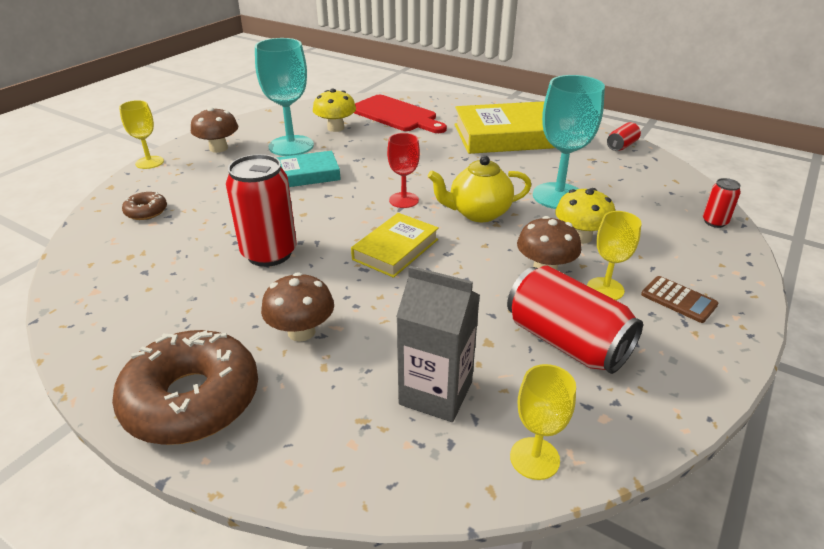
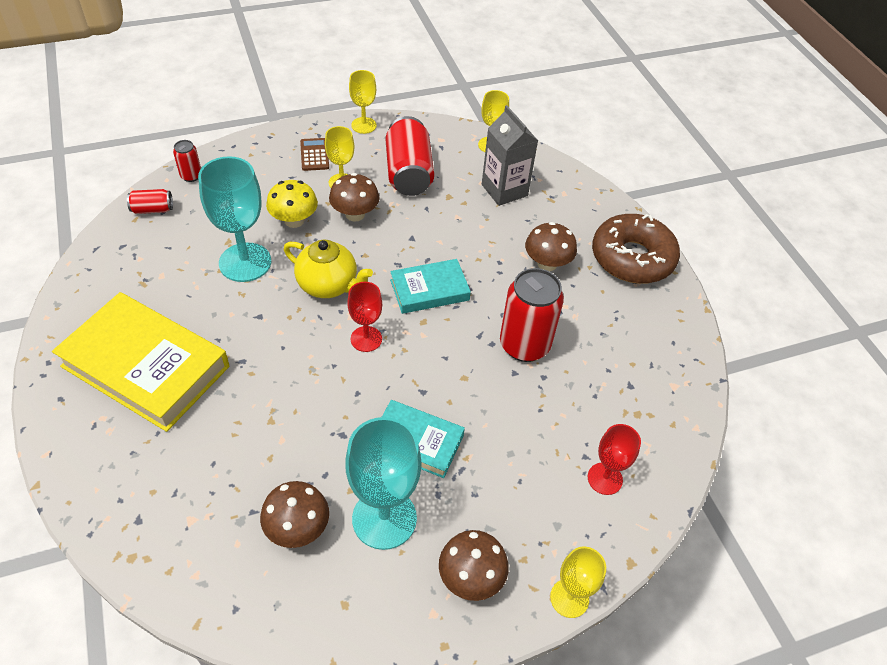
camera: 145 degrees left, 15 degrees up
(146, 211) = (605, 478): brown donut -> red goblet
(335, 128) = (297, 528): yellow mushroom -> brown mushroom
(395, 249) = (429, 290): yellow book -> turquoise book
(396, 115) = (196, 509): red cutting board -> none
(621, 146) = (87, 280): red can -> red can (152, 209)
(709, 370) = (363, 125): none -> yellow goblet

